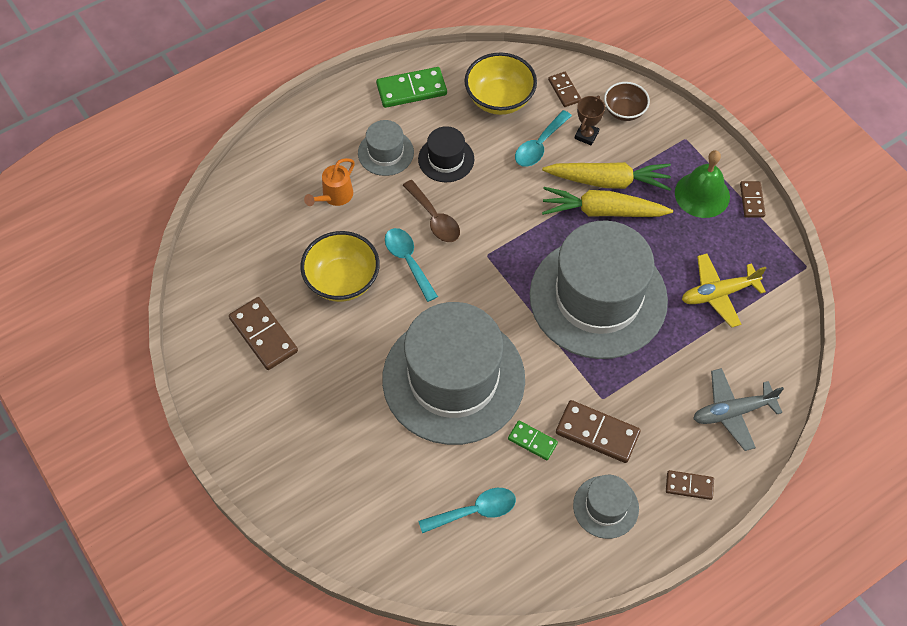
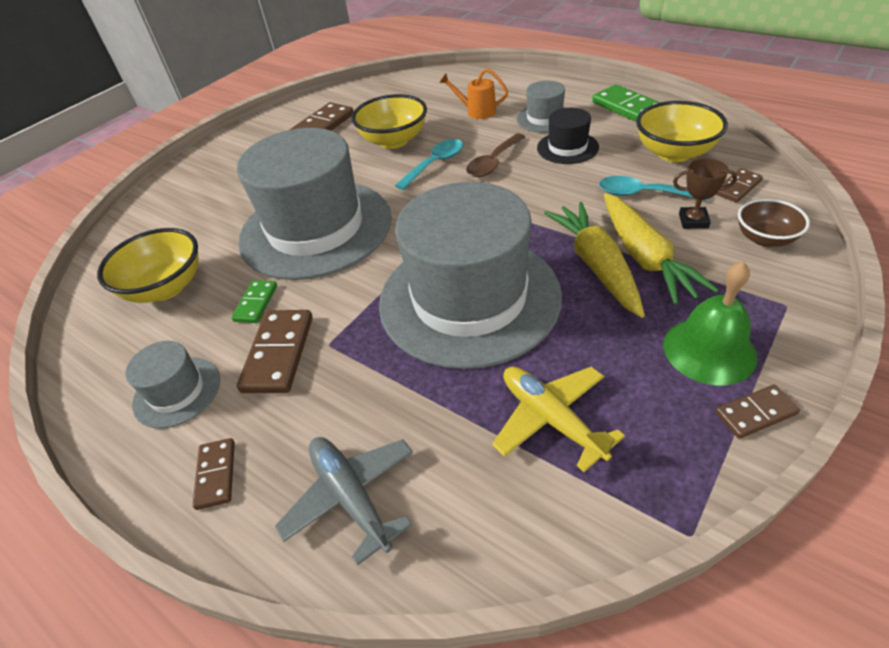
camera: 75 degrees right, 15 degrees down
(475, 511) = (166, 287): turquoise spoon -> yellow bowl

